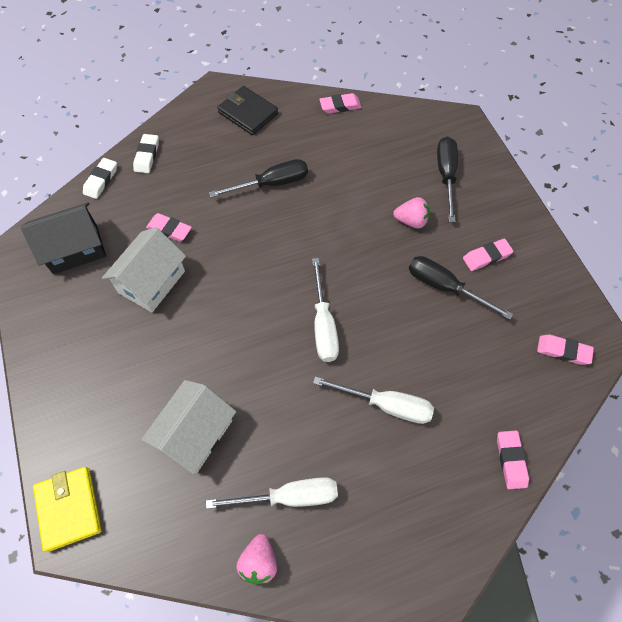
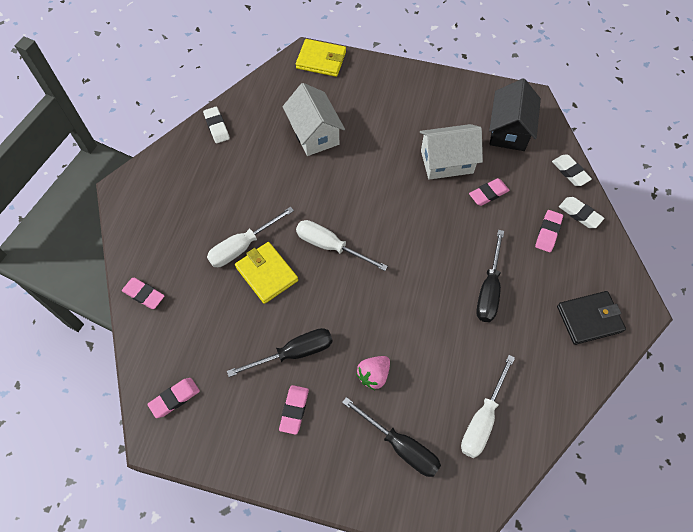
camera: 125 degrees right, 0 degrees up
(152, 282) = (446, 162): white house -> white house turned 75 degrees counterclockwise
(259, 562) = (217, 127): pink strawberry -> white eraser
(289, 496) = (236, 159): white screwdriver -> white screwdriver (482, 419)
(340, 106) = (551, 409): pink eraser -> pink eraser (548, 232)
(395, 361) = (267, 274): none -> yellow wallet

